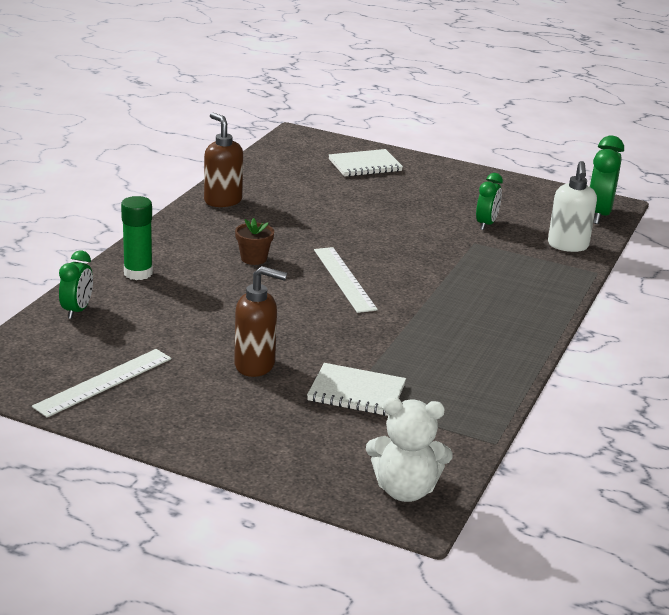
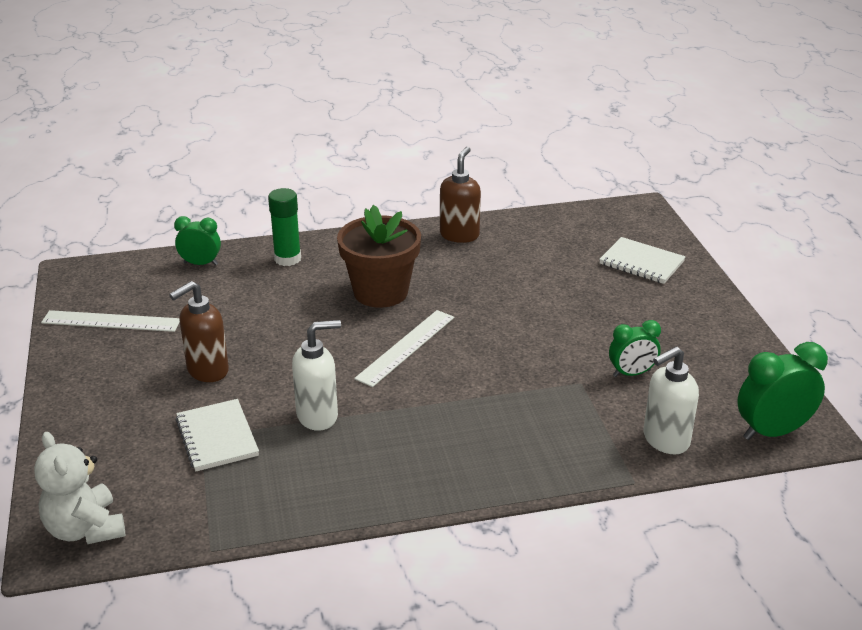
camera: 55 degrees right, 5 degrees up
(77, 310) = (200, 264): green clock -> green clock turned 150 degrees counterclockwise
(254, 258) = (380, 292): brown flower pot -> brown flower pot, size x2.09
(255, 365) = (207, 371): brown soap dispenser -> brown soap dispenser turned 75 degrees clockwise
(385, 343) = (318, 416): none -> white soap dispenser

